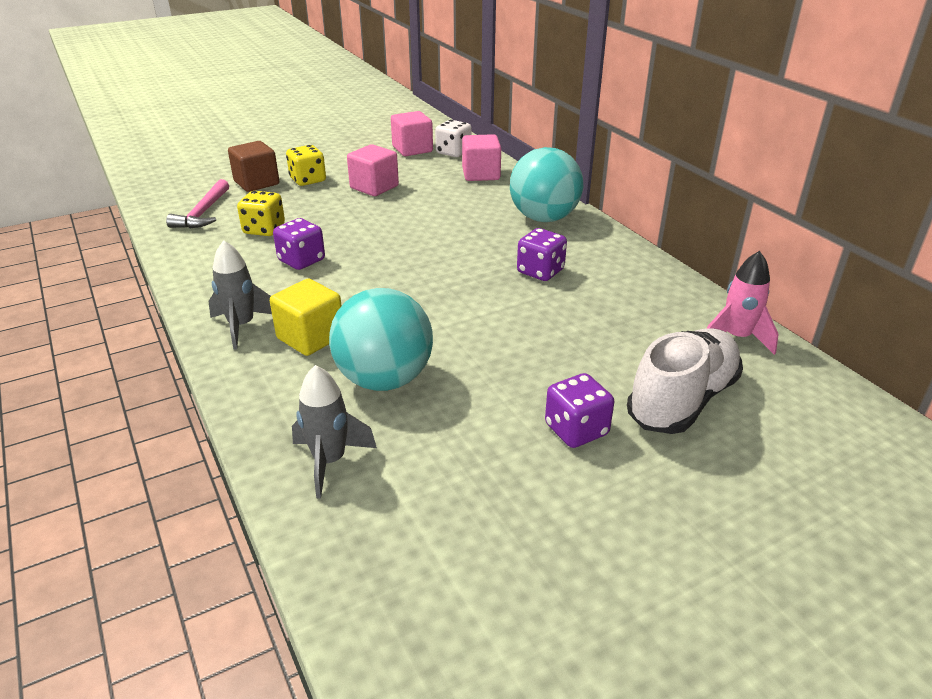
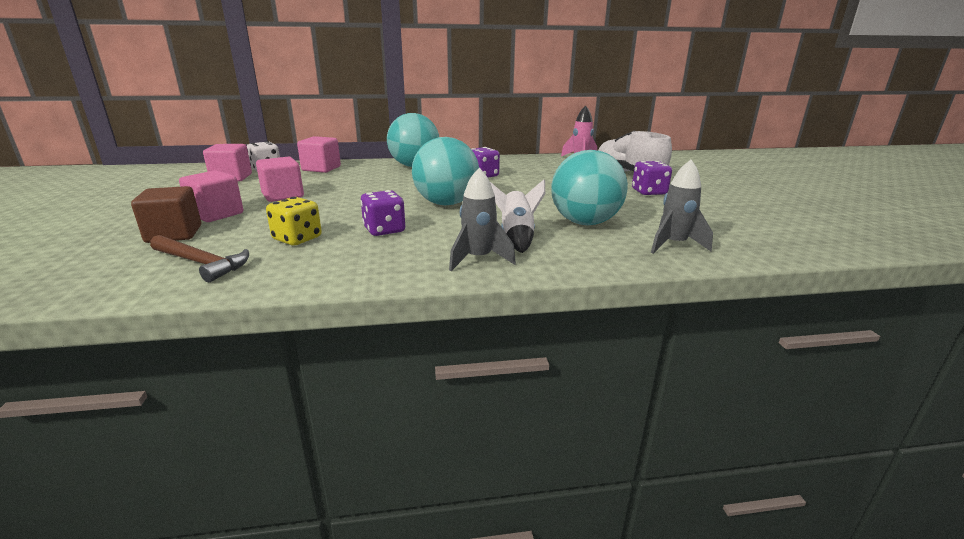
camera: 70 degrees left, 10 degrees down
(203, 213) = (201, 263): pink hammer -> brown hammer
(308, 180) = (216, 214): yellow dice -> pink cube
(310, 337) = (516, 237): yellow cube -> white rocket
(403, 273) = (446, 203): none -> turquoise ball

